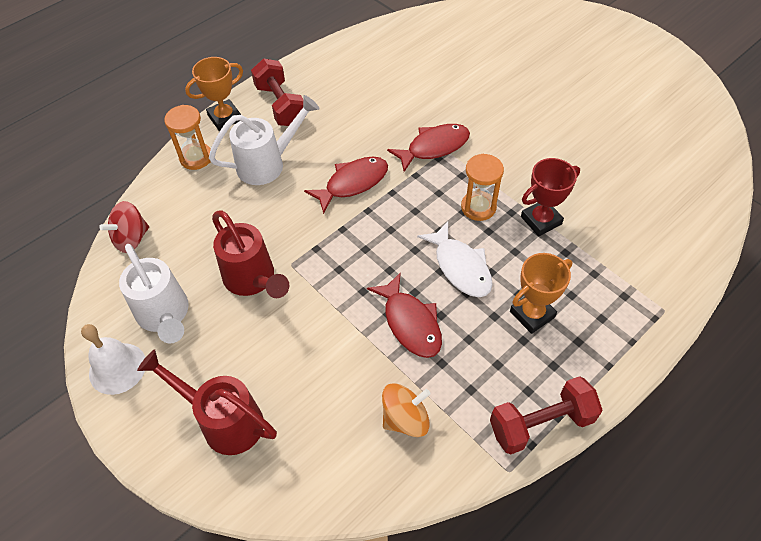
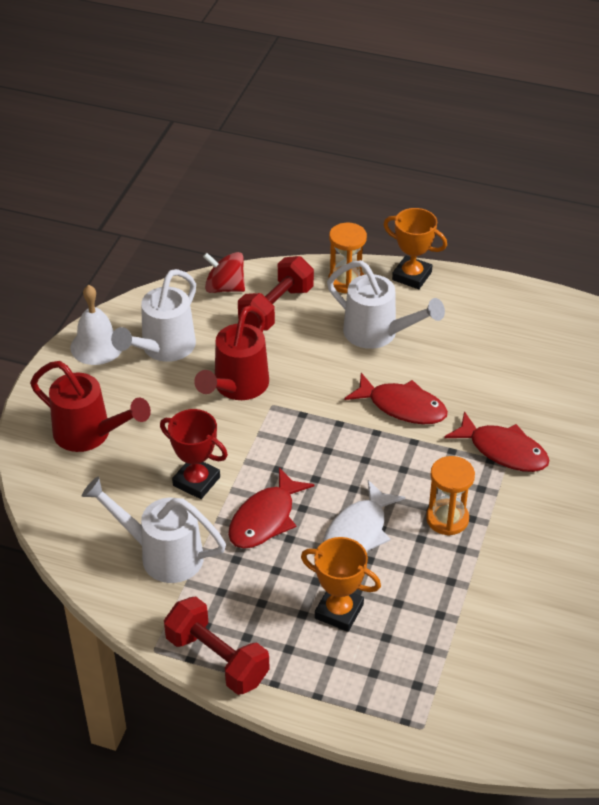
camera: 60 degrees right, 10 degrees down
(224, 420) = (90, 434): red watering can -> red watering can turned 120 degrees clockwise
(281, 105) = (462, 307): red dumbbell -> red dumbbell (276, 308)
(405, 419) = (162, 554): orange spinning top -> white watering can
(541, 220) = (469, 579): red trophy -> red trophy (196, 481)

